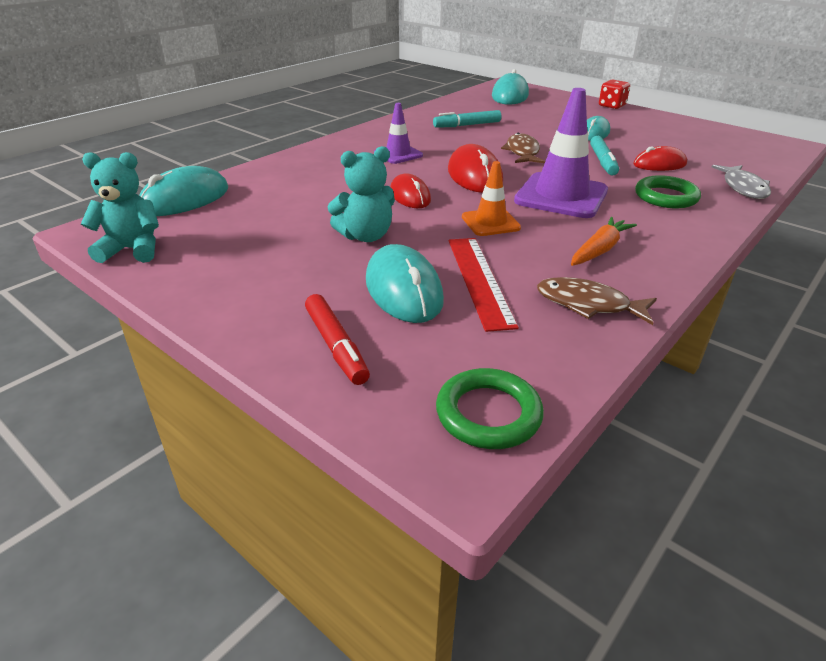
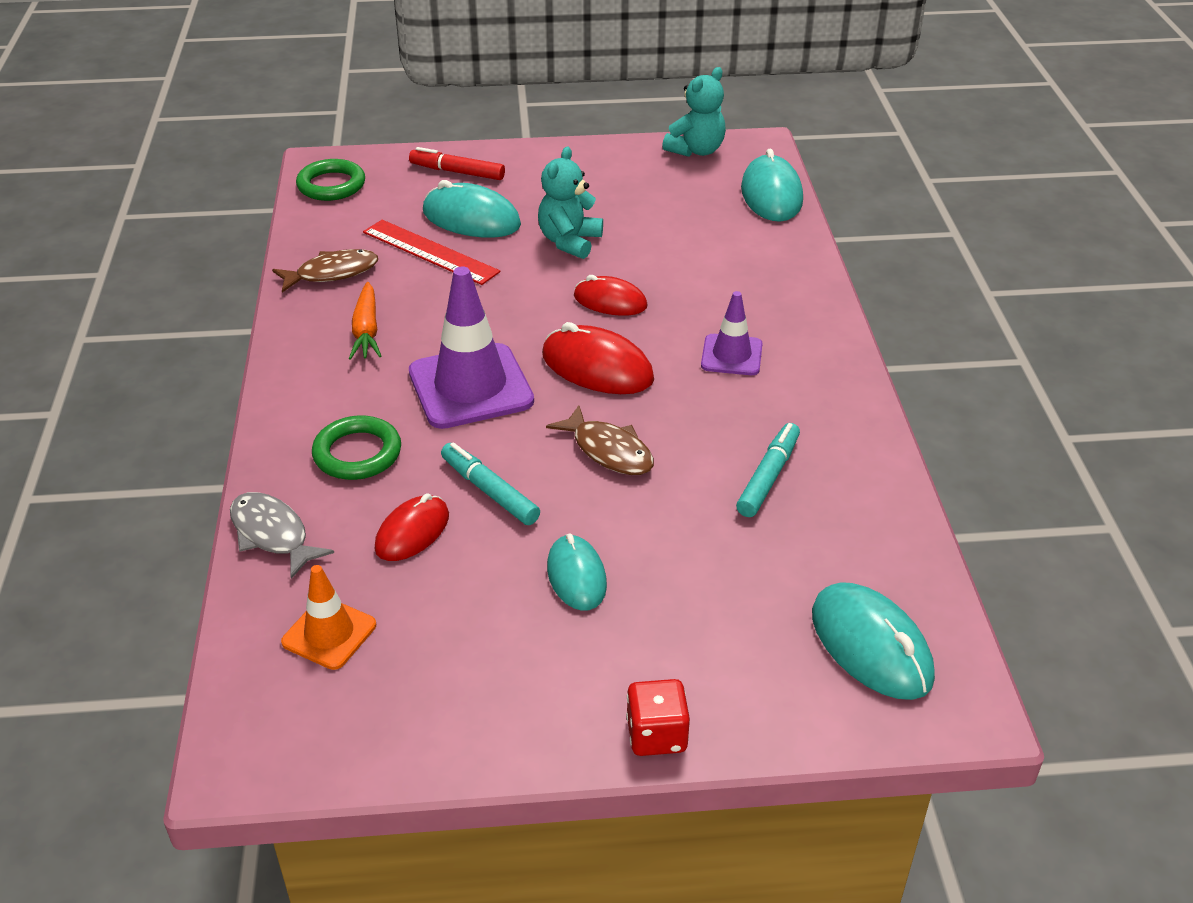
camera: 135 degrees right, 5 degrees up
(490, 222) = (493, 310): orange traffic cone -> orange traffic cone (329, 633)

